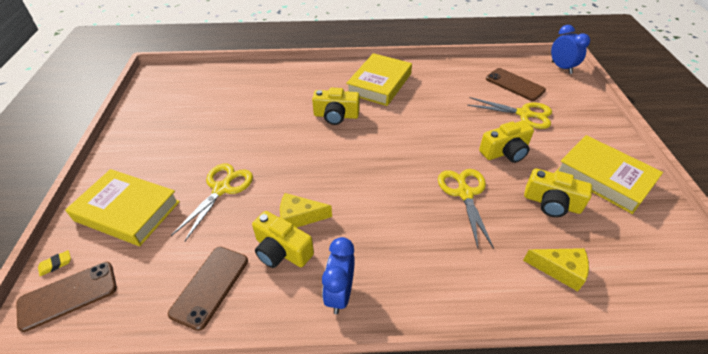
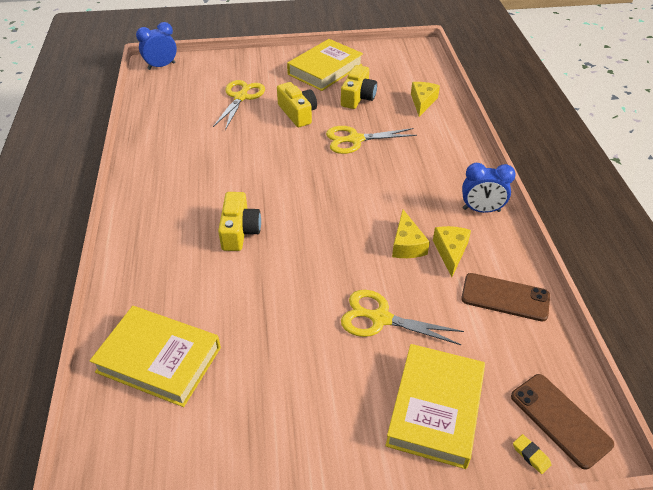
camera: 95 degrees left, 0 degrees up
(281, 251) = (450, 252): yellow camera -> yellow cheese
(379, 84) = (173, 196): yellow book -> yellow book (159, 359)
(514, 84) = (189, 97): brown phone -> none

